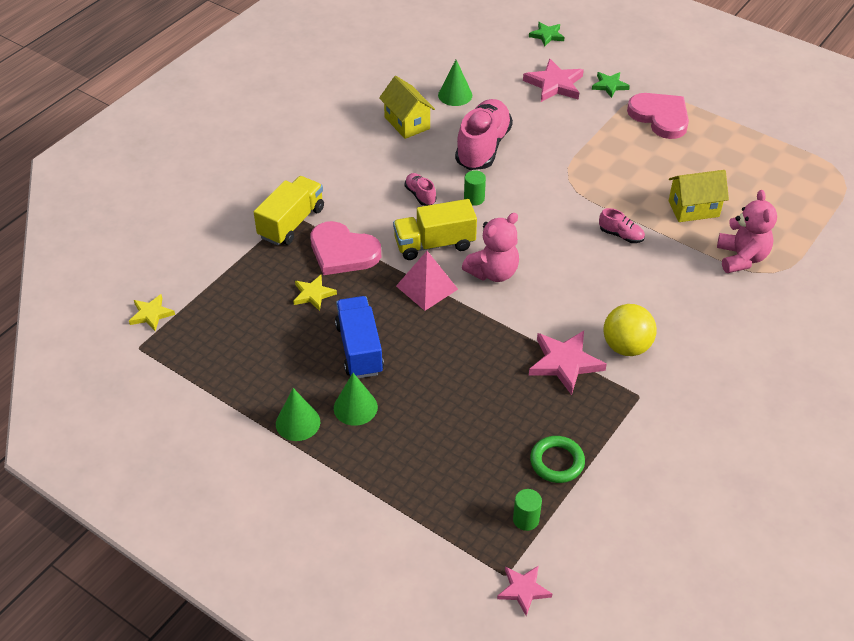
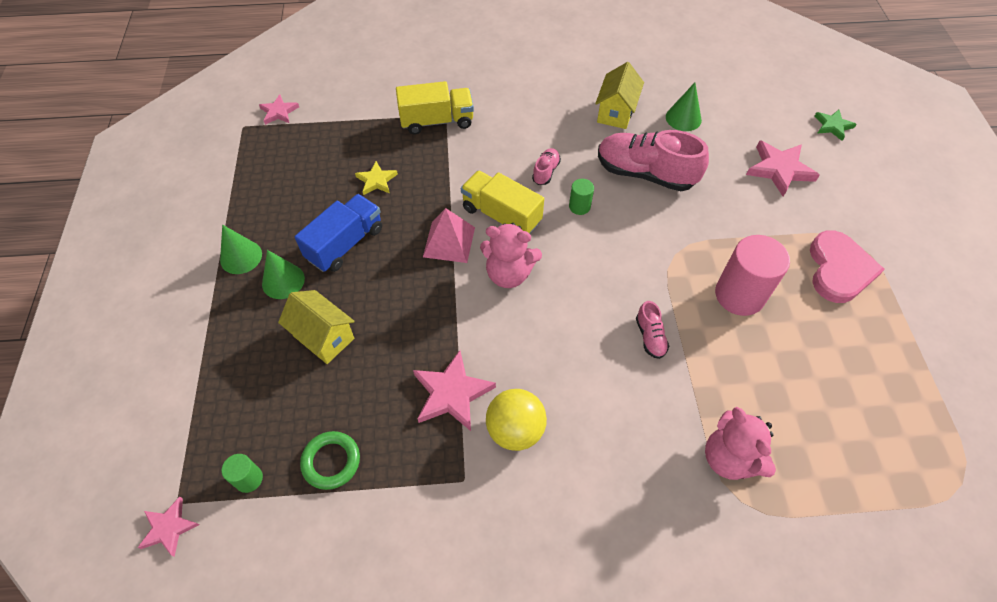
camera: 50 degrees right, 10 degrees up
(151, 314) = (279, 112): yellow star -> pink star
(343, 252) = (436, 168): pink heart -> none
(483, 147) = (645, 174): pink shoe -> pink shoe turned 135 degrees counterclockwise
(609, 86) = (829, 207): green star -> none
(632, 173) = (739, 295): none -> pink cylinder
(693, 209) = (750, 373): yellow house -> yellow house (323, 337)
(741, 258) = (729, 458): pink teddy bear -> pink teddy bear turned 105 degrees clockwise

